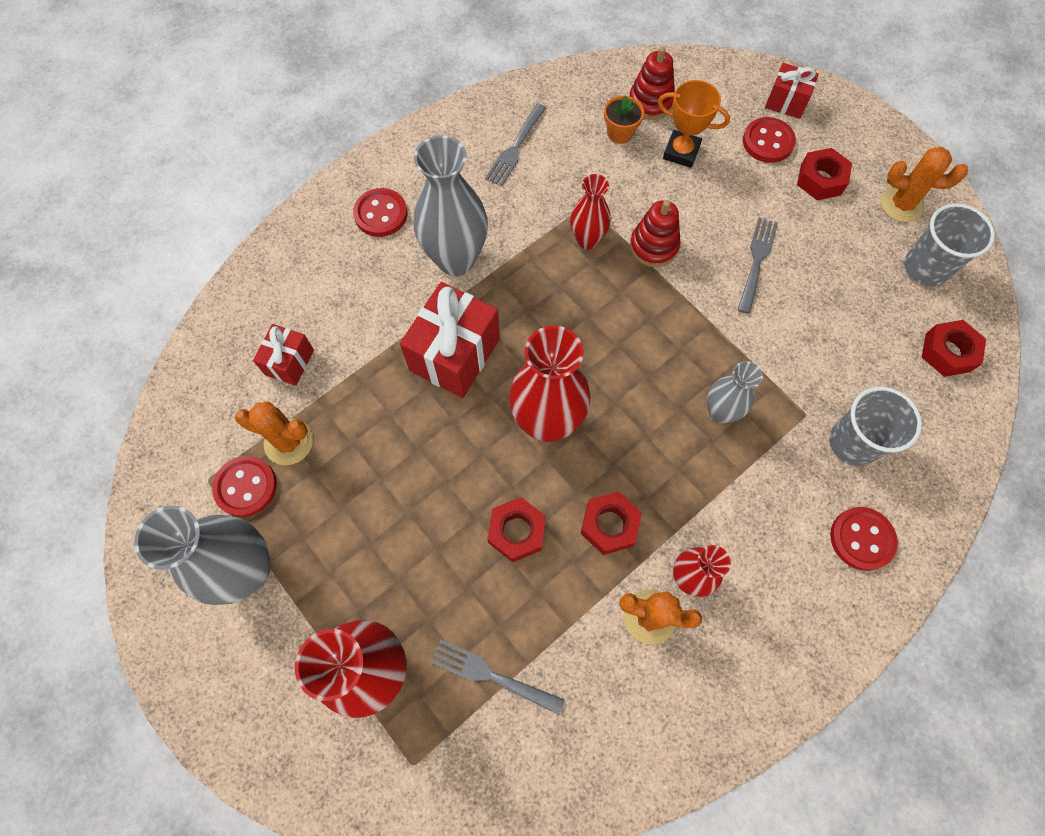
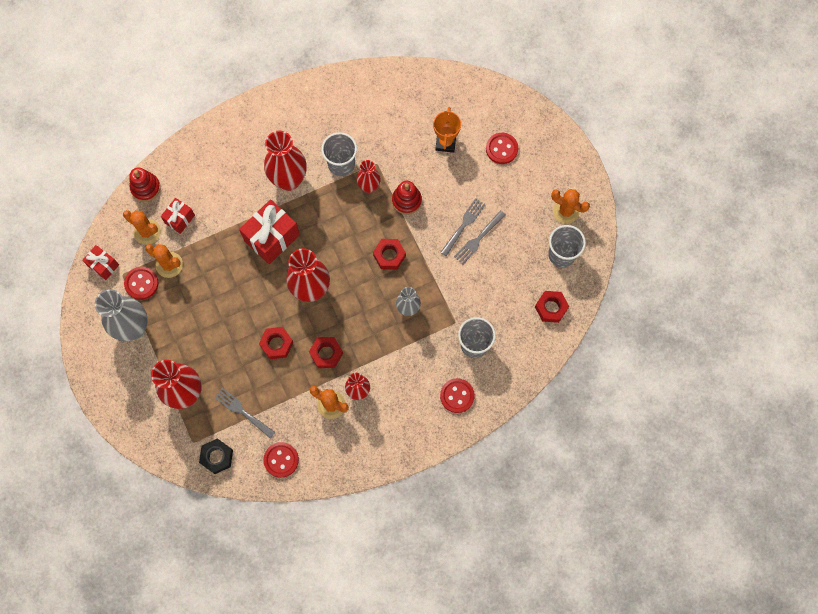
camera: 15 degrees right, 5 degrees up
(237, 396) = (147, 232): none -> orange cactus
(381, 214) = (253, 139): red button -> red button (281, 460)
(456, 259) = (289, 180): grey vase -> red vase
(467, 782) = (217, 457): none -> black nut
(515, 147) = (346, 114): grey fork -> grey fork (478, 239)
(532, 217) = (341, 164): none -> grey cup
(620, 133) = (413, 120): orange flower pot -> none
(650, 102) = (439, 103): red stacking toy -> red stacking toy (145, 188)
(681, 152) = (445, 143): orange trophy -> orange trophy turned 60 degrees clockwise
(786, 102) = (524, 124): red gift -> red gift (103, 265)
(820, 180) = (523, 182): red nut -> red nut (389, 256)

